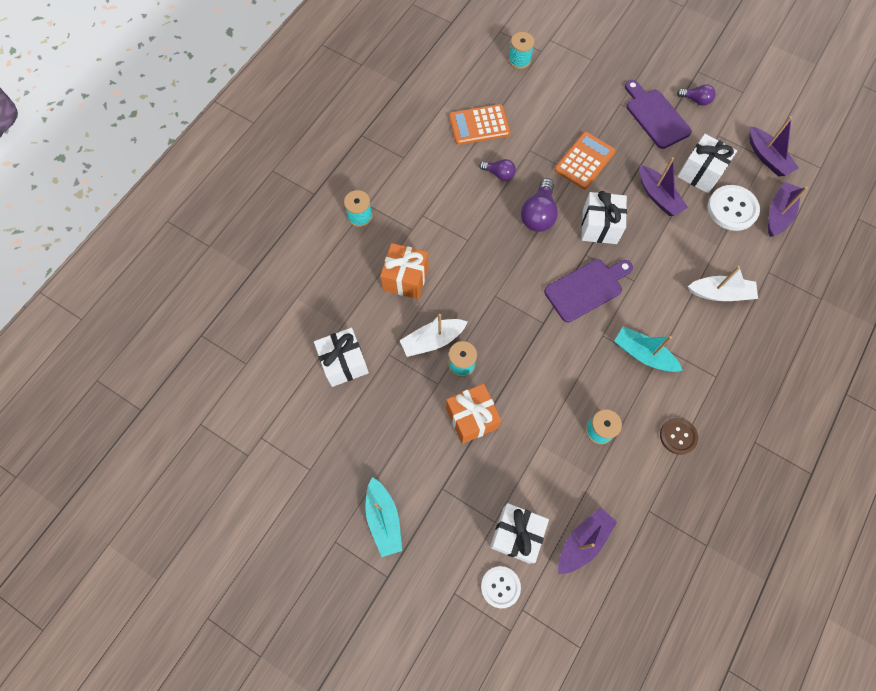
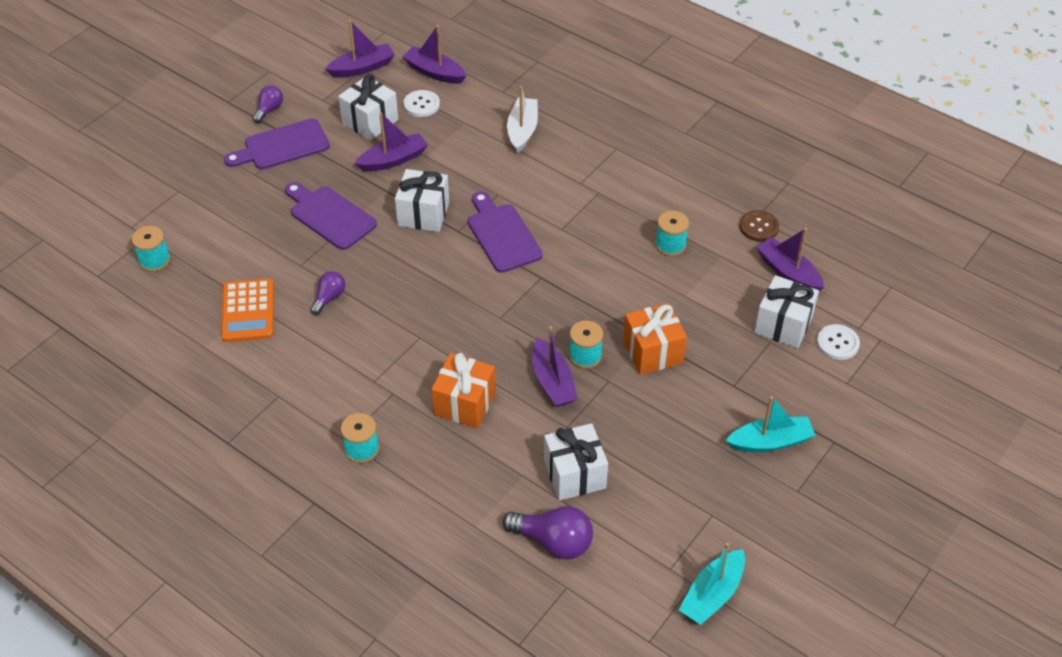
camera: 85 degrees left, 20 degrees down
(432, 340) = (553, 382): white boat -> purple boat
(538, 214) = (396, 266): purple light bulb -> purple light bulb (553, 542)
(584, 161) = (330, 216): orange calculator -> purple cutting board
(643, 354) = (586, 199): turquoise boat -> turquoise boat (712, 594)
(678, 436) = (678, 186): brown button -> brown button (758, 227)
(732, 209) = (421, 105): white button -> white button, size x0.65

